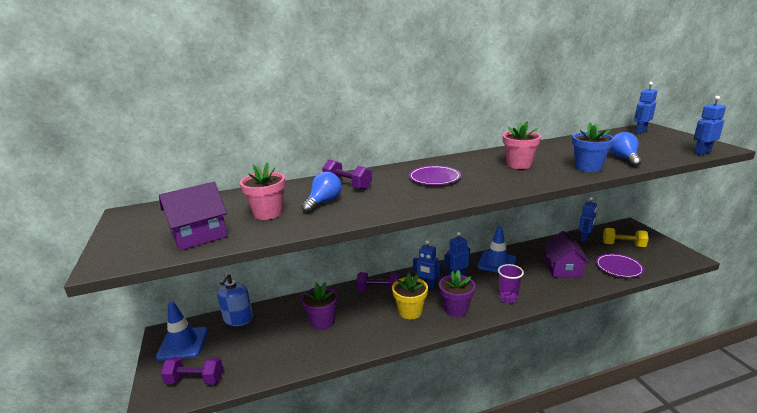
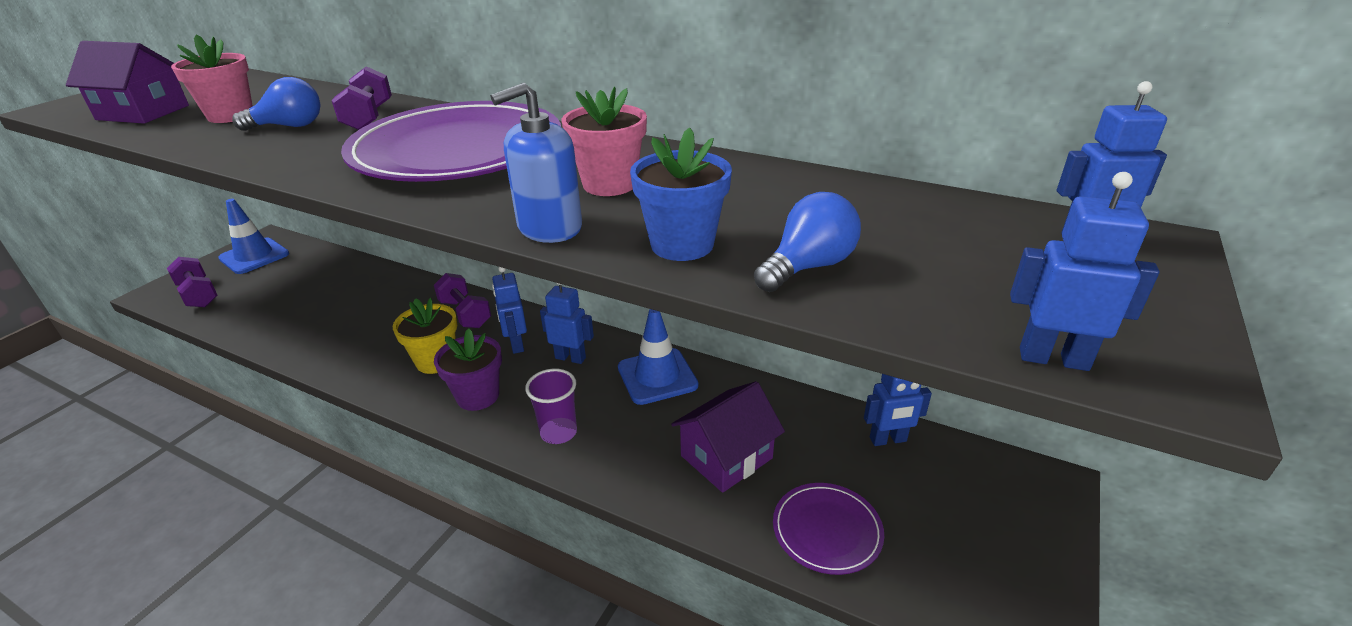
camera: 45 degrees right, 10 degrees up
(238, 319) = (320, 260): blue soap dispenser -> blue soap dispenser (549, 227)
(322, 322) = (357, 311): purple flower pot -> none
(434, 178) = (458, 150): purple plate -> purple plate, size x2.12
(623, 245) = (937, 505): yellow dumbbell -> none

